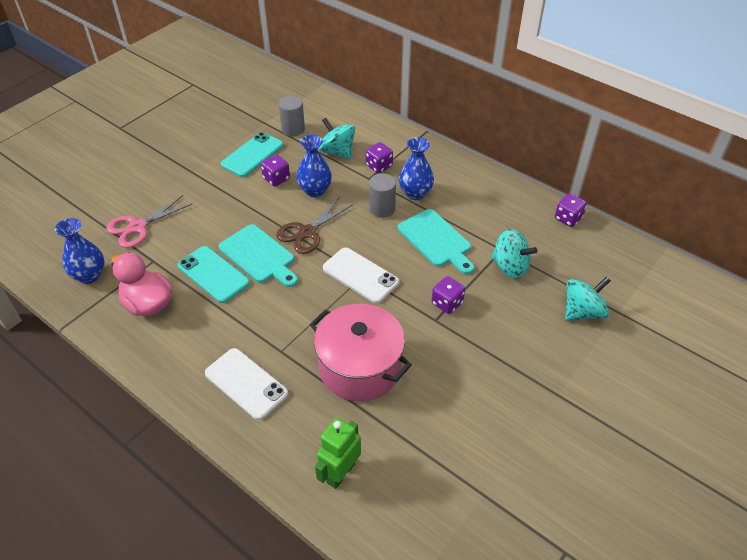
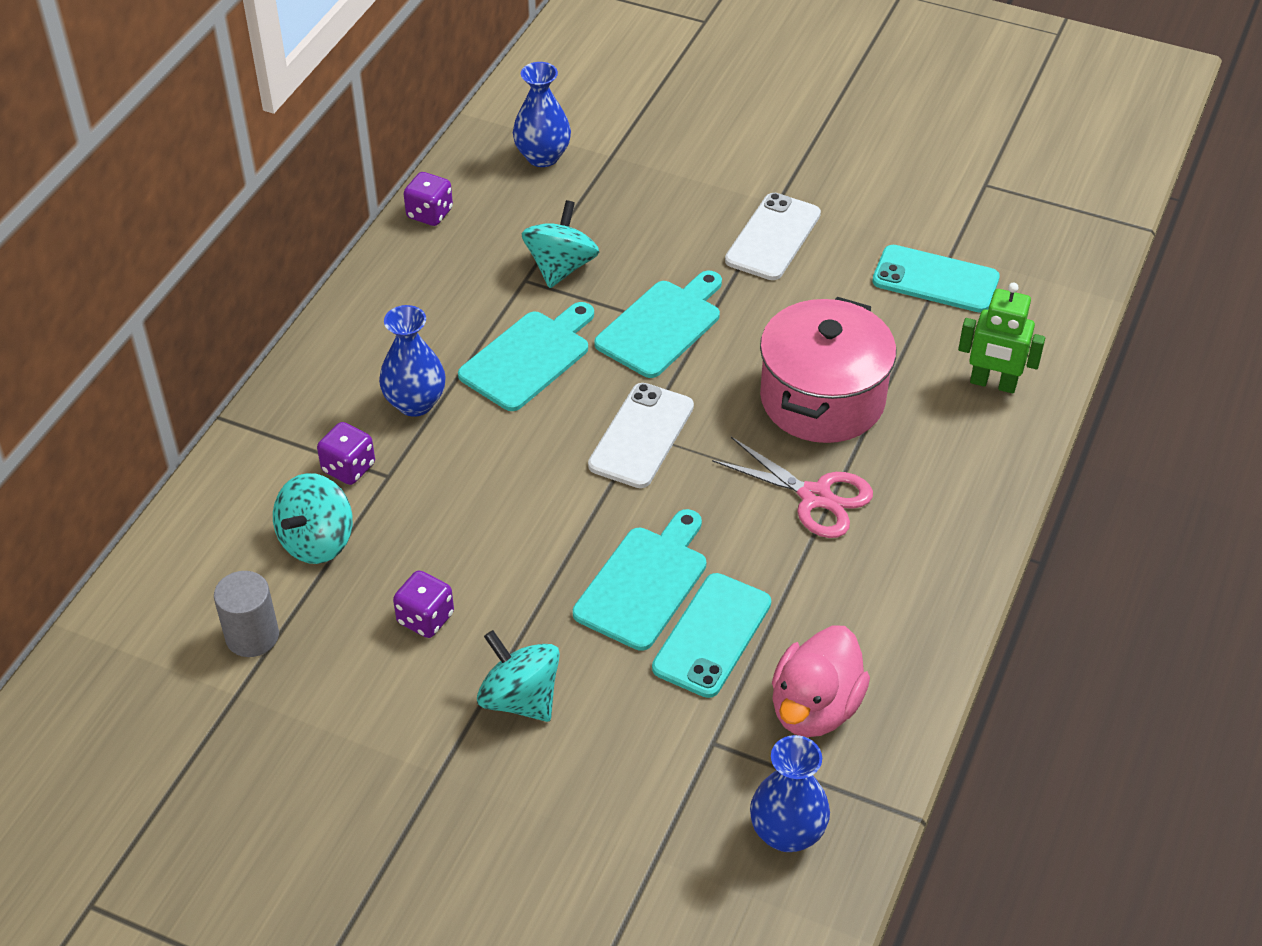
camera: 105 degrees left, 0 degrees up
(138, 227) = (633, 807): pink scissors -> pink scissors (815, 497)
(246, 383) = (909, 520): white phone -> white phone (773, 237)
(252, 155) = (357, 683): turquoise phone -> turquoise phone (935, 280)
(307, 232) = (563, 530): brown scissors -> none
(315, 190) = (445, 548): blue vase -> blue vase (542, 157)
(382, 209) = (470, 440): grey cylinder -> none
(447, 303) = (662, 326): purple dice -> turquoise cutting board
(582, 312) = (625, 189): turquoise spinning top -> turquoise spinning top (520, 698)

